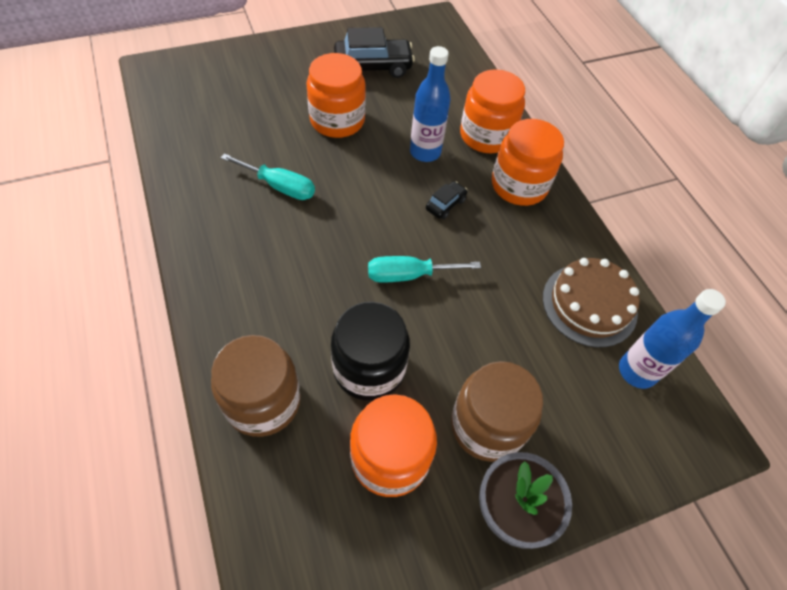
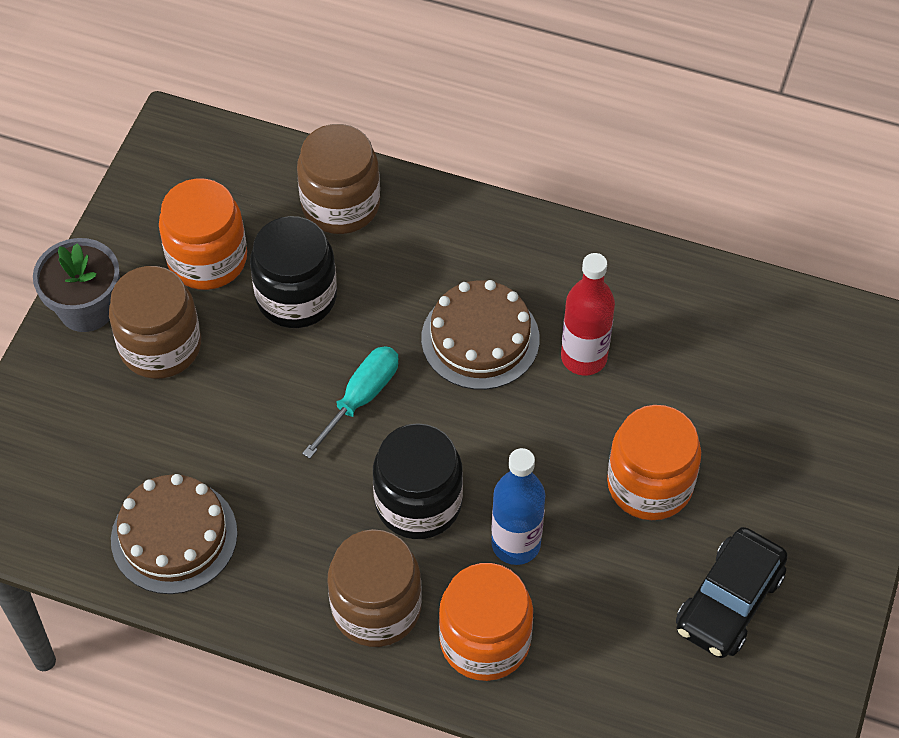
camera: 135 degrees right, 0 degrees up
(279, 186) = (584, 357): turquoise screwdriver -> red bottle
(310, 242) = (480, 338): none -> brown cake
(445, 204) = (418, 503): black car -> black jar
(519, 185) = (376, 608): orange jar -> brown jar
(637, 371) = (76, 511): blue bottle -> none

